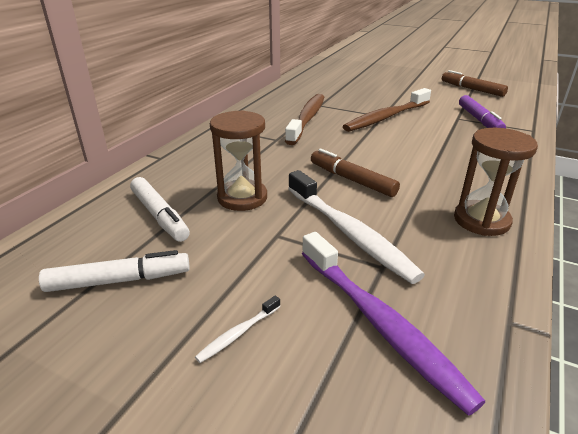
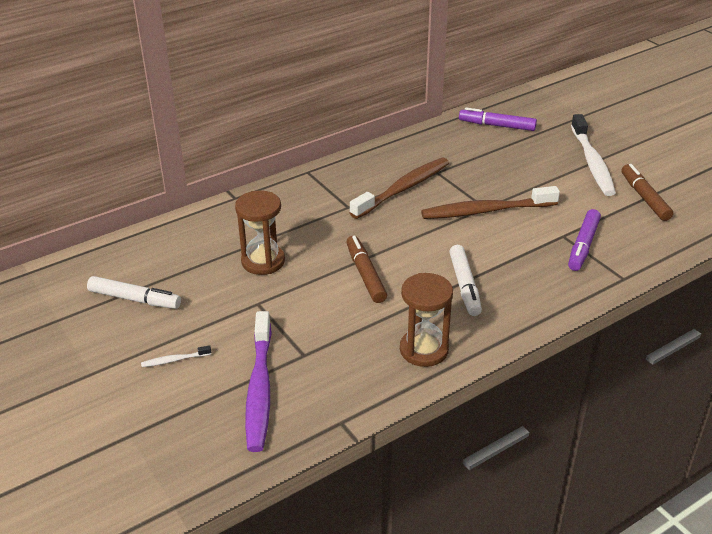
camera: 30 degrees right, 5 degrees up
(159, 215) = (193, 257): white marker -> white marker (464, 286)
(327, 75) = (497, 125): none -> purple marker
(349, 233) = (310, 321): white toothbrush -> white toothbrush (592, 162)

